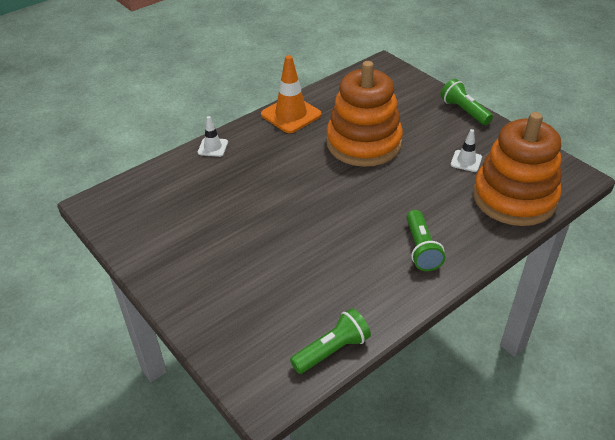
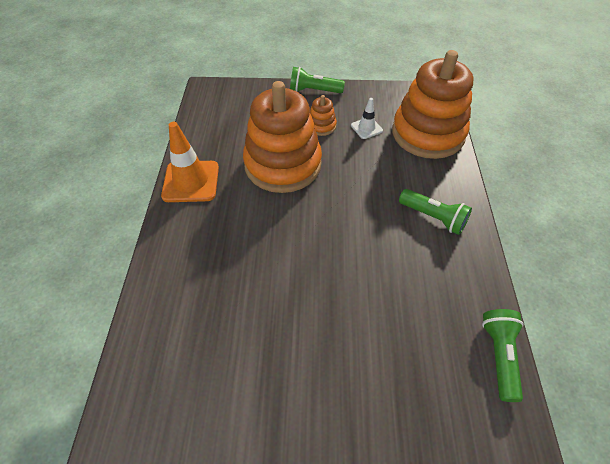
camera: 50 degrees left, 10 degrees up
(213, 147) = (161, 266): white traffic cone -> none
(431, 137) = (321, 126): none -> orange stacking toy

